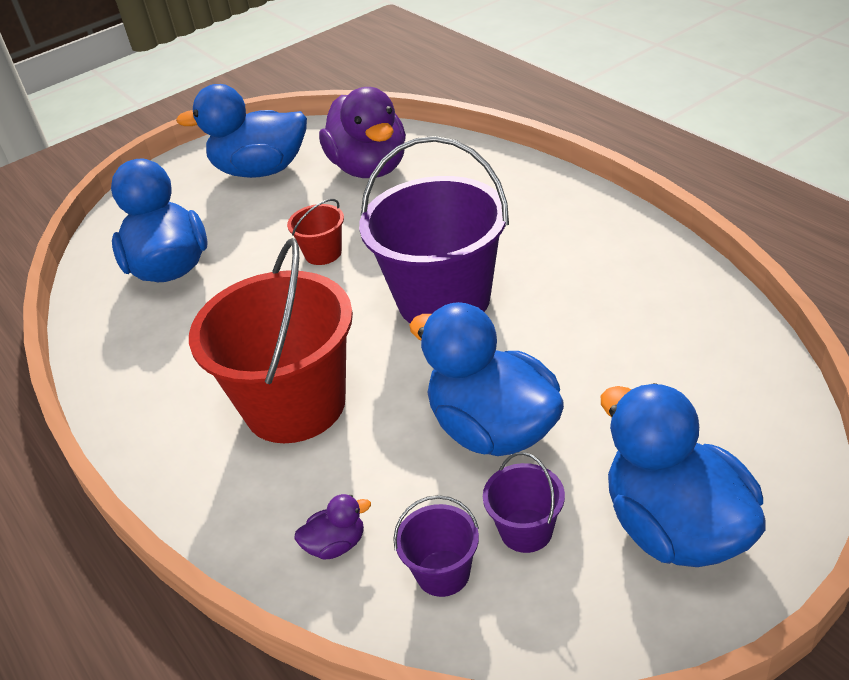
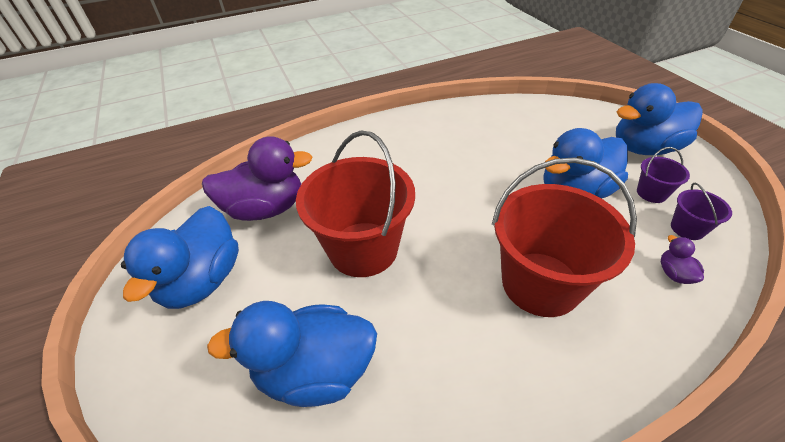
camera: 80 degrees left, 5 degrees up
(323, 253) = (363, 249): red bucket -> red bucket, size x2.29
(444, 300) = (450, 194): purple bucket -> none

